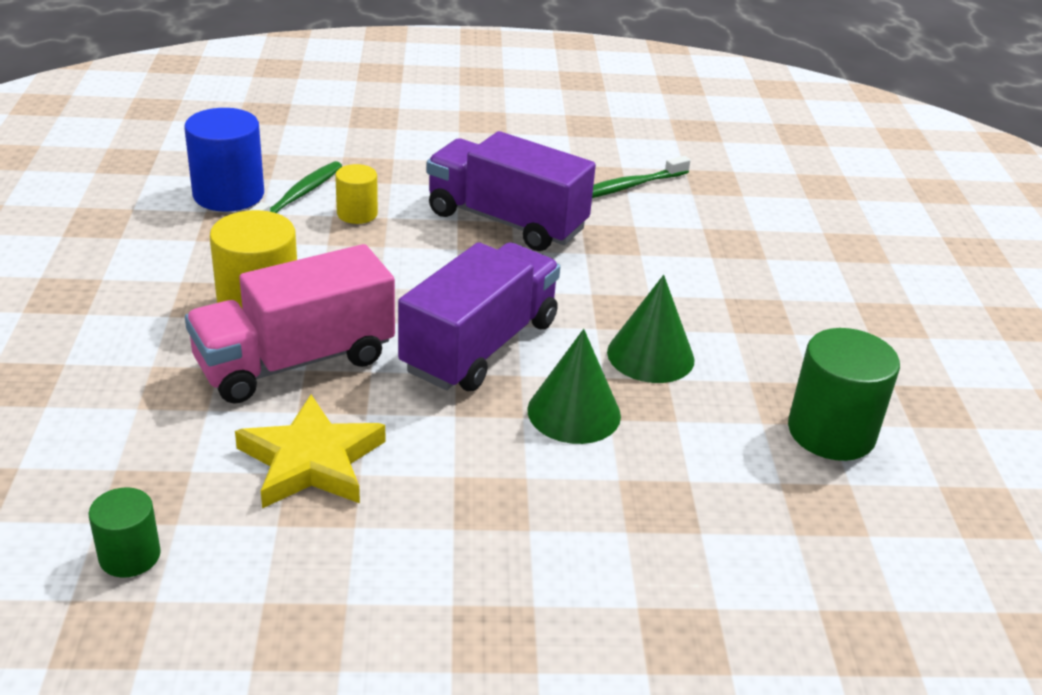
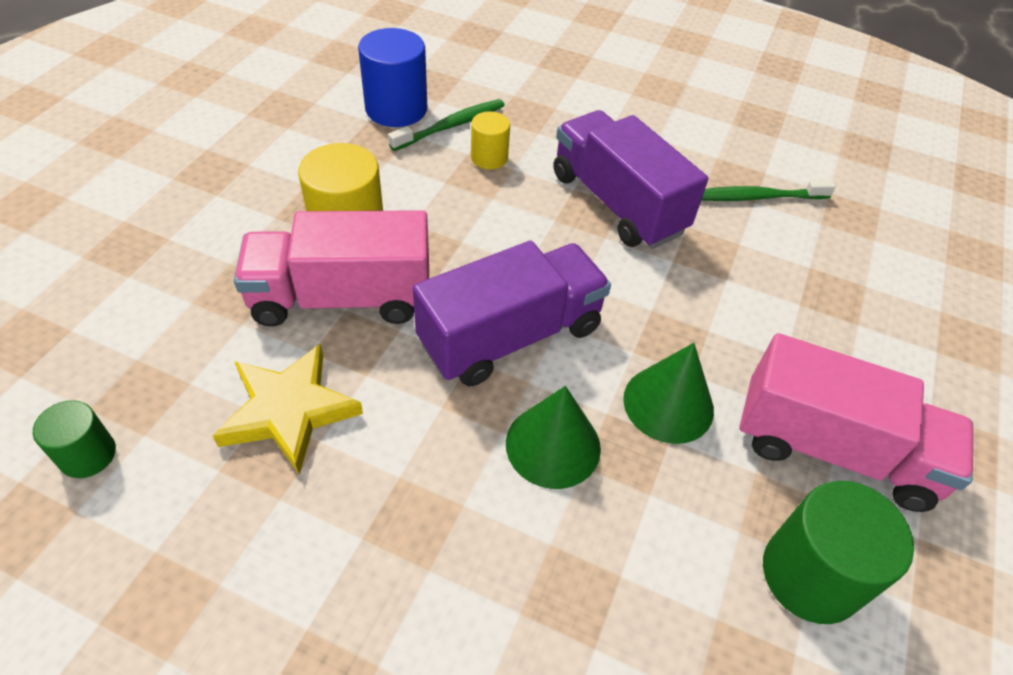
camera: 25 degrees right, 15 degrees up
(798, 347) = (833, 449): none -> pink truck

